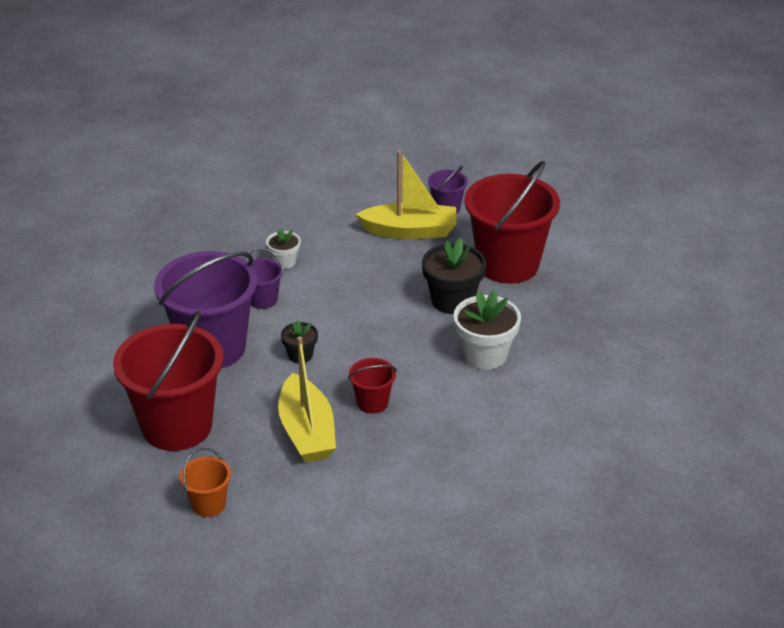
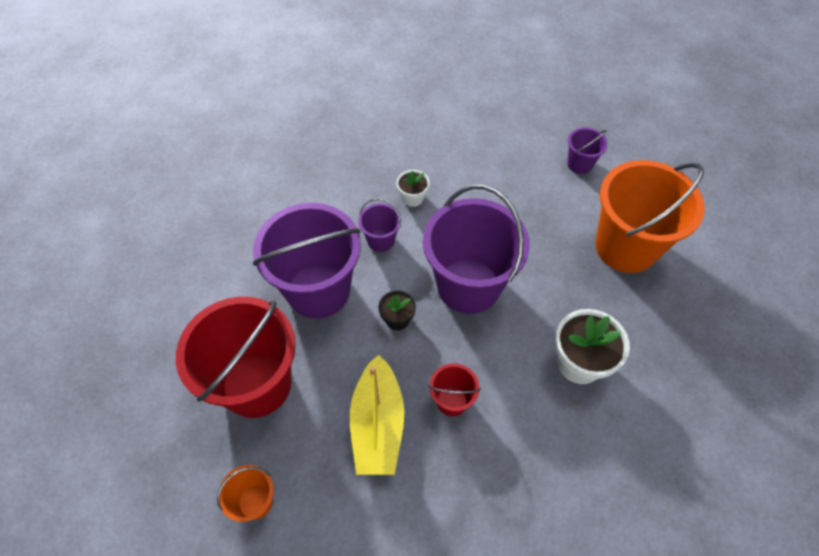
camera: 15 degrees right, 20 degrees up
(363, 319) = (468, 286): none -> purple bucket
(410, 231) = (539, 185): yellow boat -> none
(452, 301) = (561, 282): black flower pot -> none
(508, 264) = (625, 247): red bucket -> orange bucket

